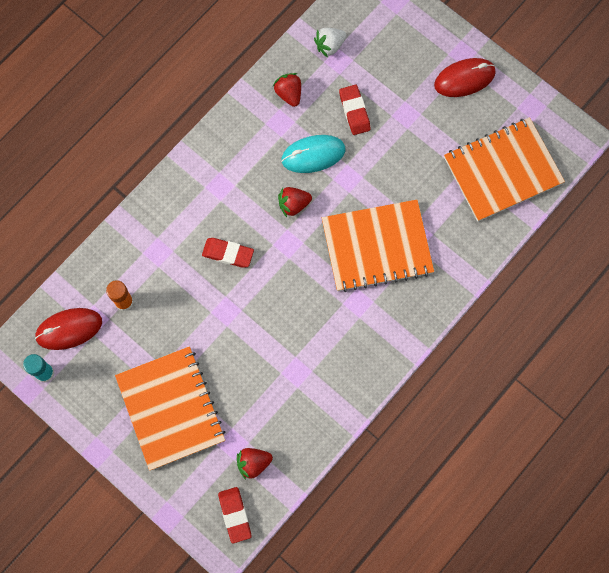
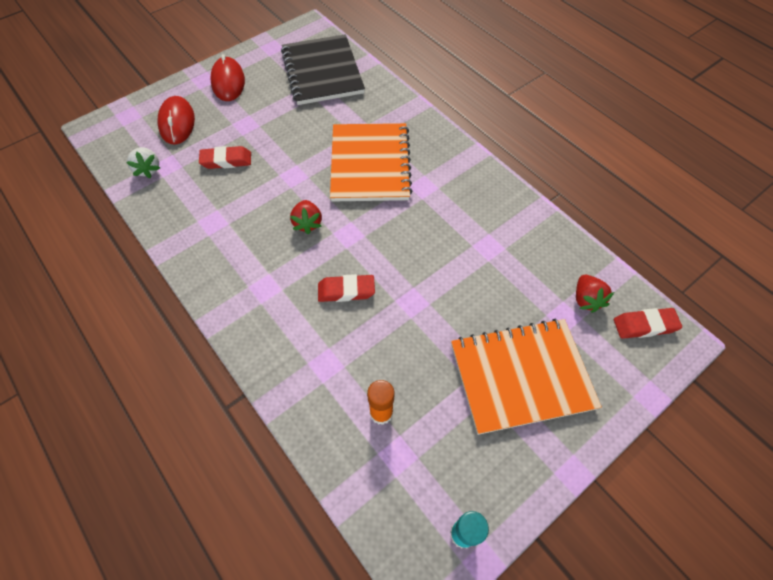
camera: 80 degrees left, 15 degrees down
(69, 329) = (405, 491): red mouse -> red mouse (177, 123)
(228, 253) = (346, 291): red eraser -> red eraser turned 60 degrees clockwise
(289, 94) = (184, 210): red strawberry -> none
(313, 155) = (259, 199): turquoise mouse -> none
(502, 170) = (322, 72): orange notebook -> black notebook

